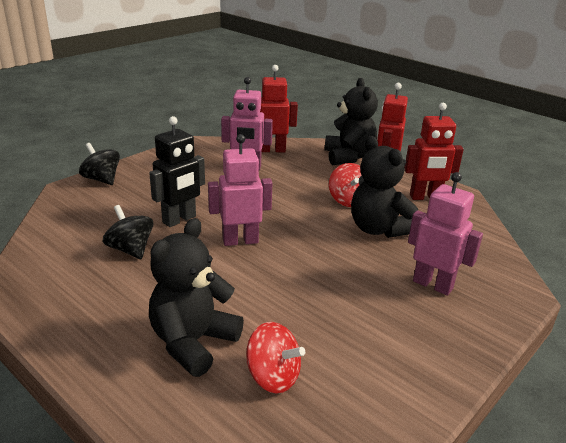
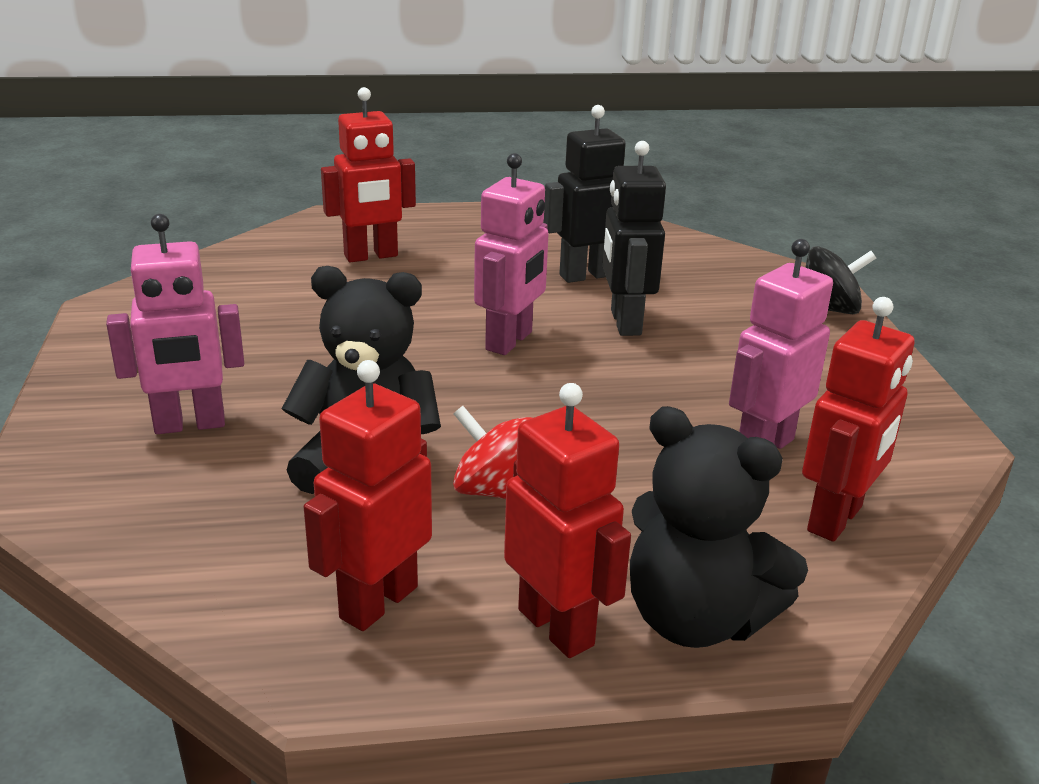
camera: 130 degrees right, 0 degrees up
(130, 249) = (586, 275): black spinning top -> black robot
(193, 342) = (371, 256): black teddy bear -> red robot
(273, 377) = (265, 270): red spinning top -> none

